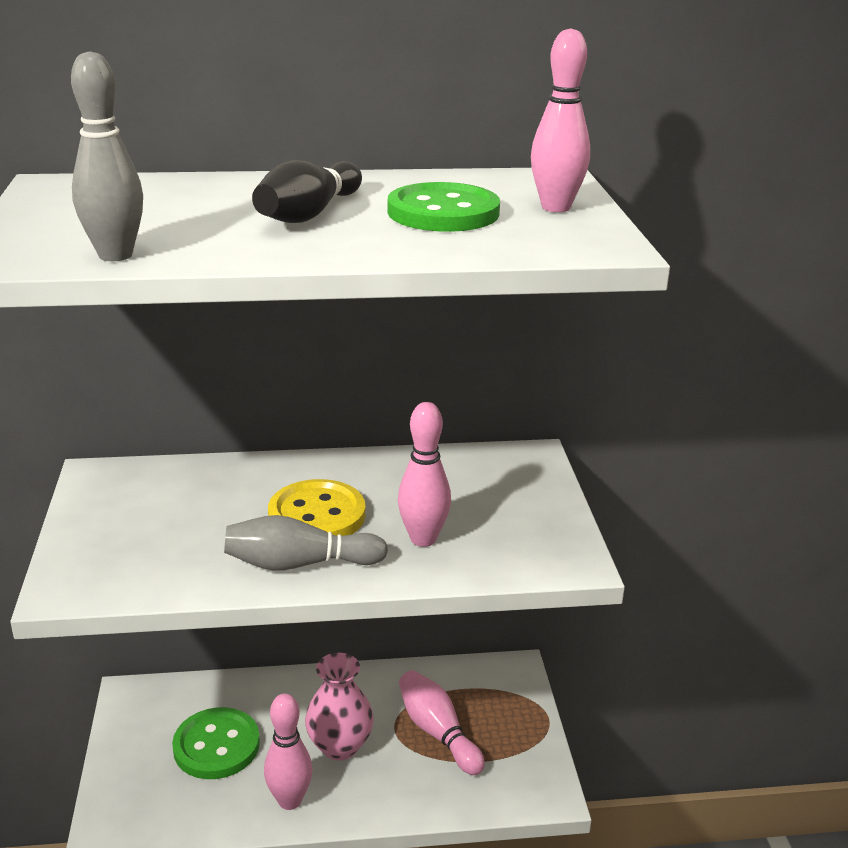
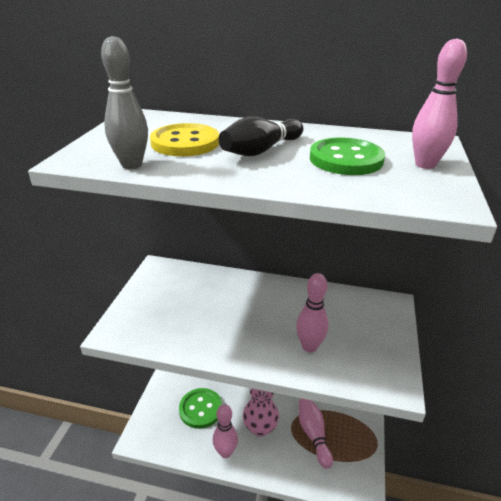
camera: 20 degrees right, 5 degrees up
(299, 564) = (235, 347): grey bowling pin -> none
(317, 515) = (256, 316): yellow button -> yellow button (185, 143)

